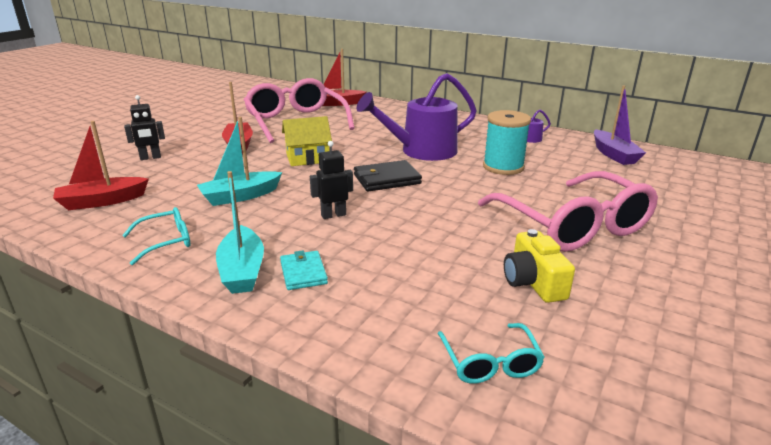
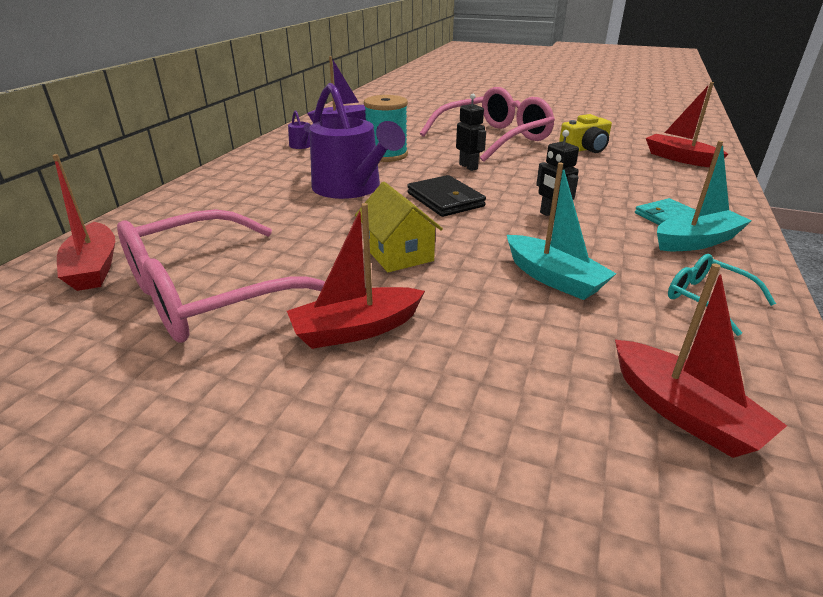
camera: 100 degrees left, 5 degrees up
(150, 158) = (461, 436): black robot -> black robot (468, 167)
(490, 363) = (680, 158): turquoise glasses -> red boat

